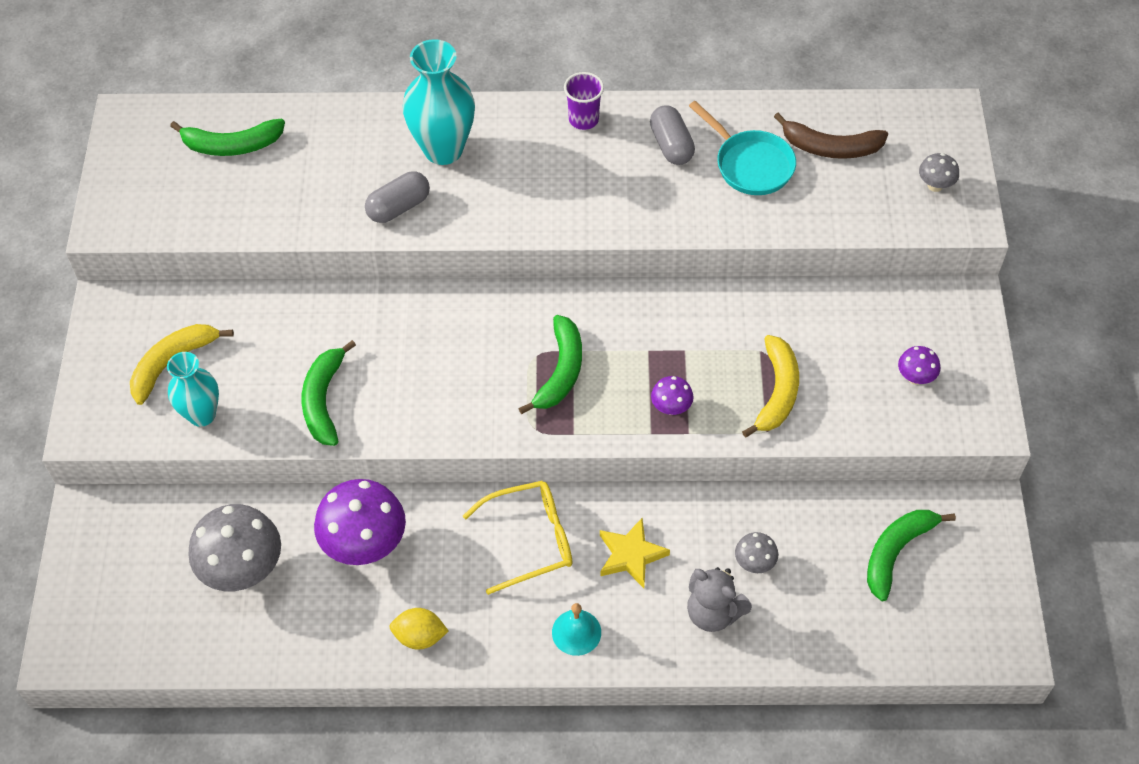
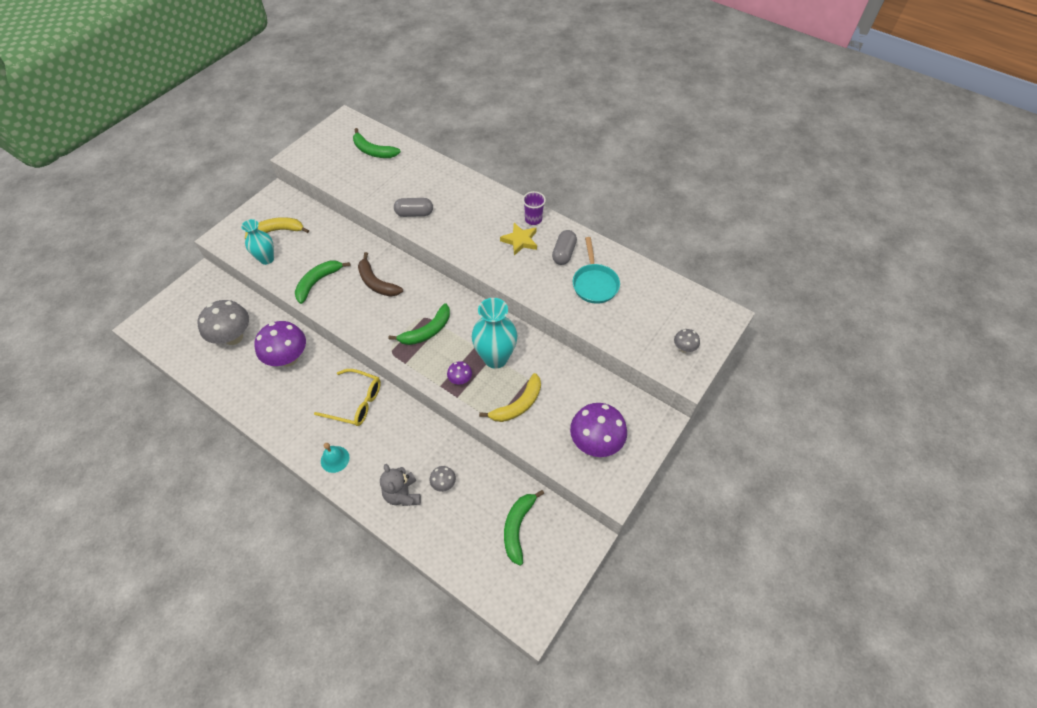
camera: 35 degrees right, 0 degrees up
(420, 636) = (270, 414): yellow lemon -> none
(443, 150) = (457, 199): turquoise vase -> turquoise vase (495, 358)
(631, 555) = (391, 440): yellow star -> yellow star (520, 241)
(830, 147) = (644, 298): brown banana -> brown banana (376, 283)
(896, 552) = (517, 527): green banana -> green banana turned 60 degrees counterclockwise
(915, 378) = (595, 443): purple mushroom -> purple mushroom, size x2.09

